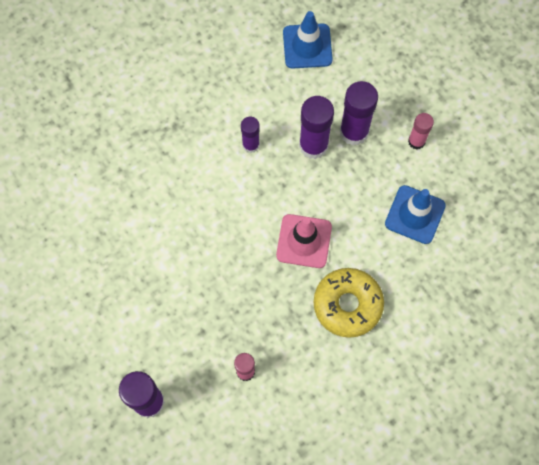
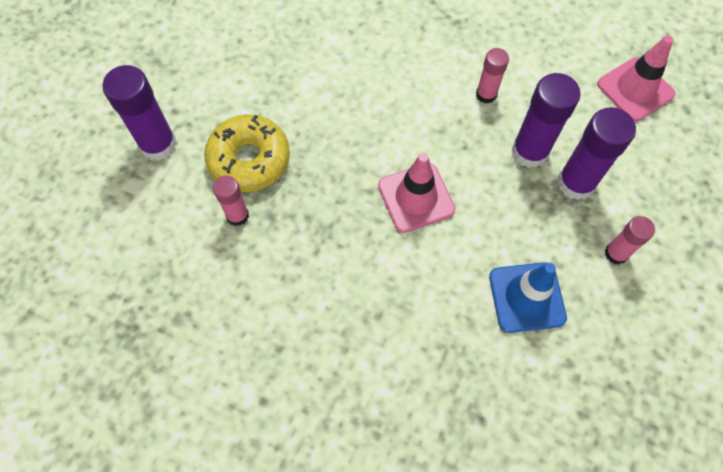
camera: 60 degrees right, 5 degrees down
(251, 145) = (486, 94): purple glue stick -> pink glue stick
(307, 46) = (635, 89): blue traffic cone -> pink traffic cone
(347, 305) = (372, 279): yellow donut -> yellow donut (249, 159)

